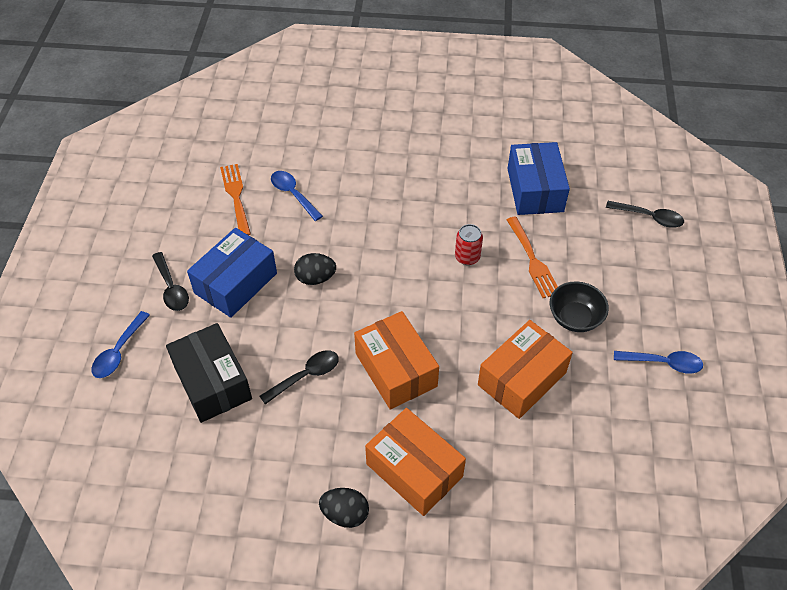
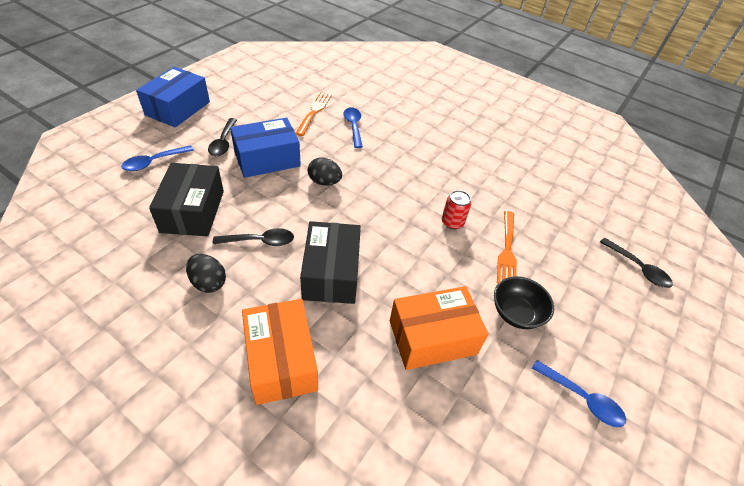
camera: 25 degrees right, 5 degrees down
(345, 514) = (195, 362): black egg -> black egg (208, 282)
(396, 370) = (331, 273): orange box -> black box
(535, 190) = (543, 203): blue box -> blue box (178, 108)

